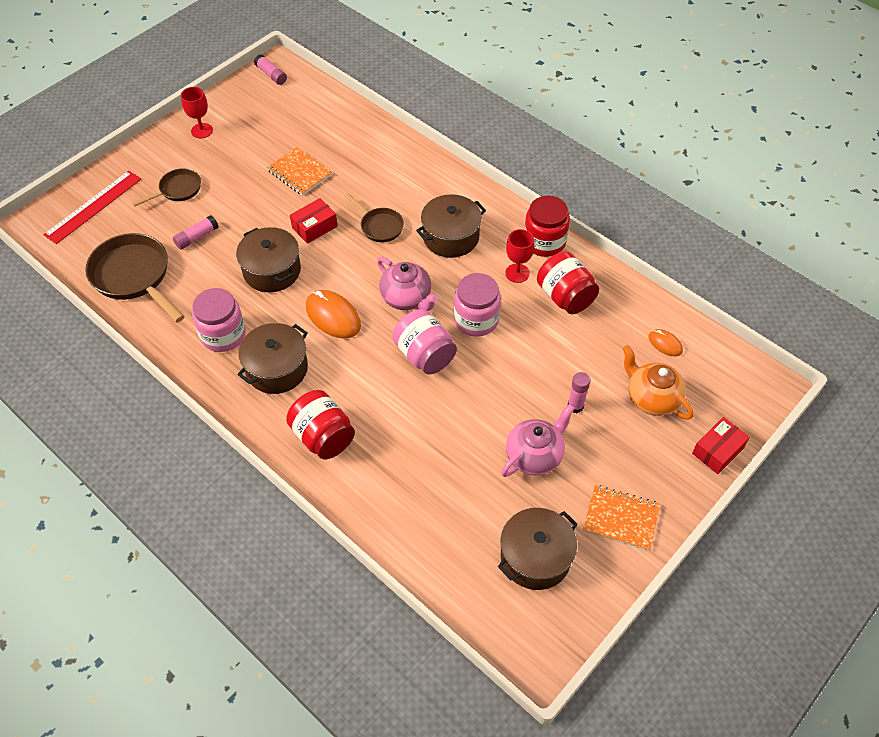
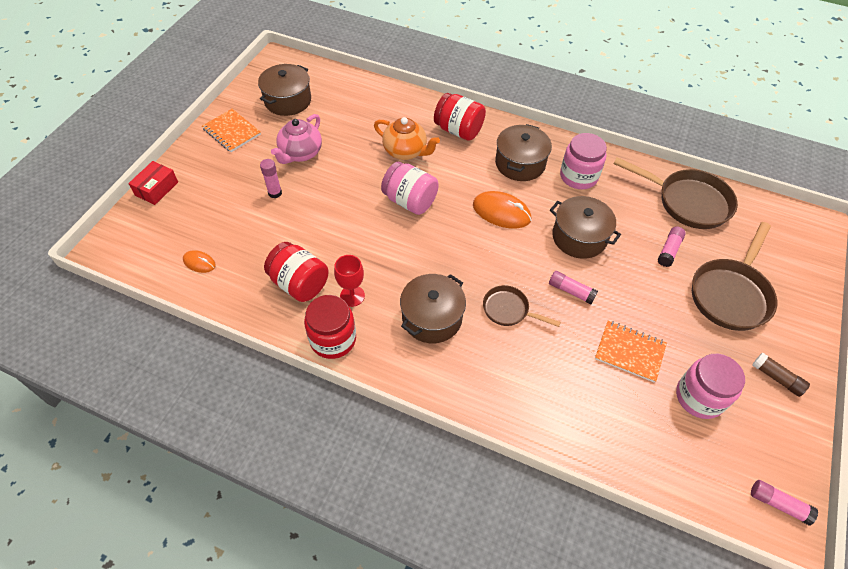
camera: 160 degrees right, 0 degrees up
(93, 206) = (787, 254): red ruler -> none
(177, 190) = (731, 294): brown pan -> brown pan, size x1.80
(202, 130) = (776, 378): red goblet -> brown glue stick
(314, 227) = (571, 291): red box -> pink glue stick
(407, 298) = (446, 244): pink teapot -> none
(476, 320) = (377, 240): pink jar -> pink jar (699, 397)
(621, 519) = (232, 132): orange notebook -> orange notebook turned 45 degrees clockwise
(652, 398) = (211, 214): orange teapot -> orange teapot (405, 151)

